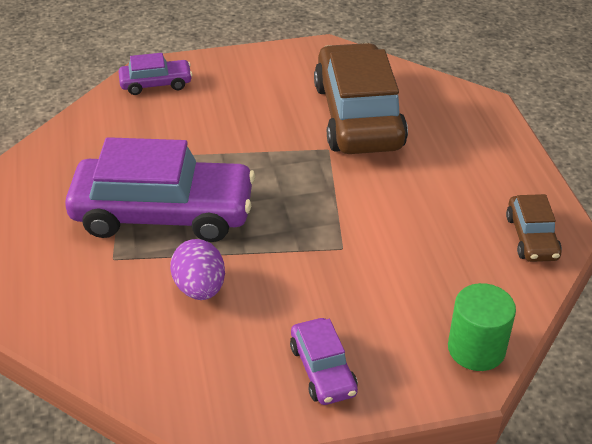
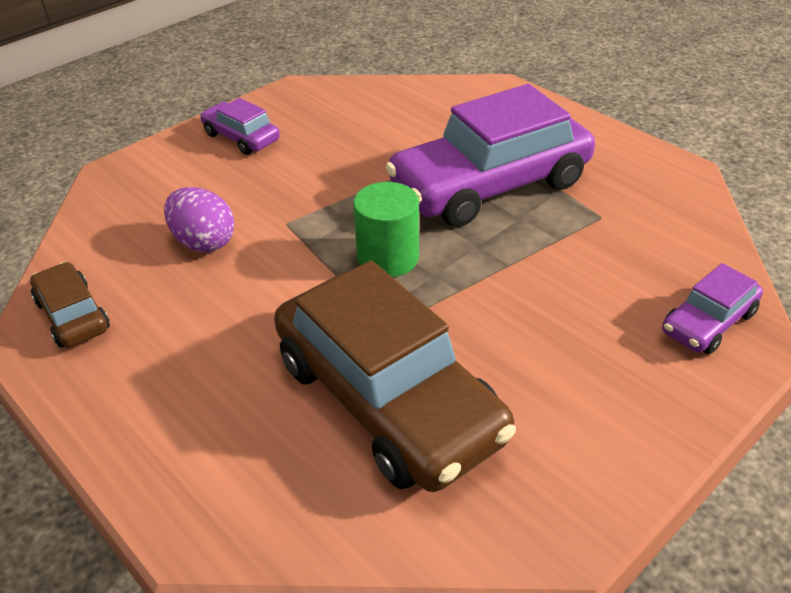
camera: 150 degrees right, 0 degrees up
(200, 288) = (388, 147): purple egg -> purple egg (204, 242)
(476, 349) = (114, 193): green cylinder -> green cylinder (388, 258)

